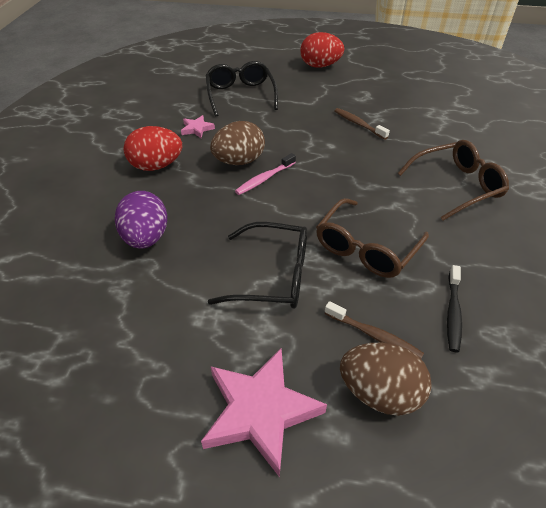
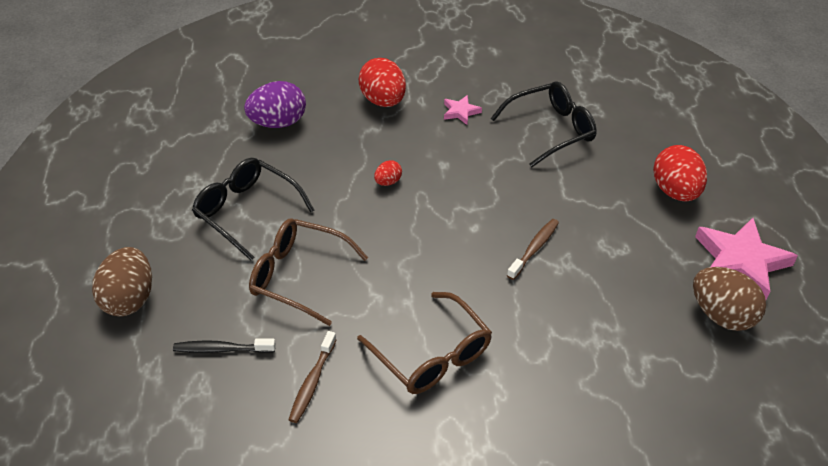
camera: 75 degrees right, 0 degrees up
(239, 161) = (412, 157): brown egg -> brown egg (721, 315)
(260, 411) = (110, 230): pink star -> pink star (741, 262)
(264, 179) = (388, 182): pink toothbrush -> red egg
(272, 275) = (247, 212): black glasses -> black glasses turned 135 degrees clockwise
(374, 336) = (187, 291): brown toothbrush -> brown toothbrush (312, 382)

